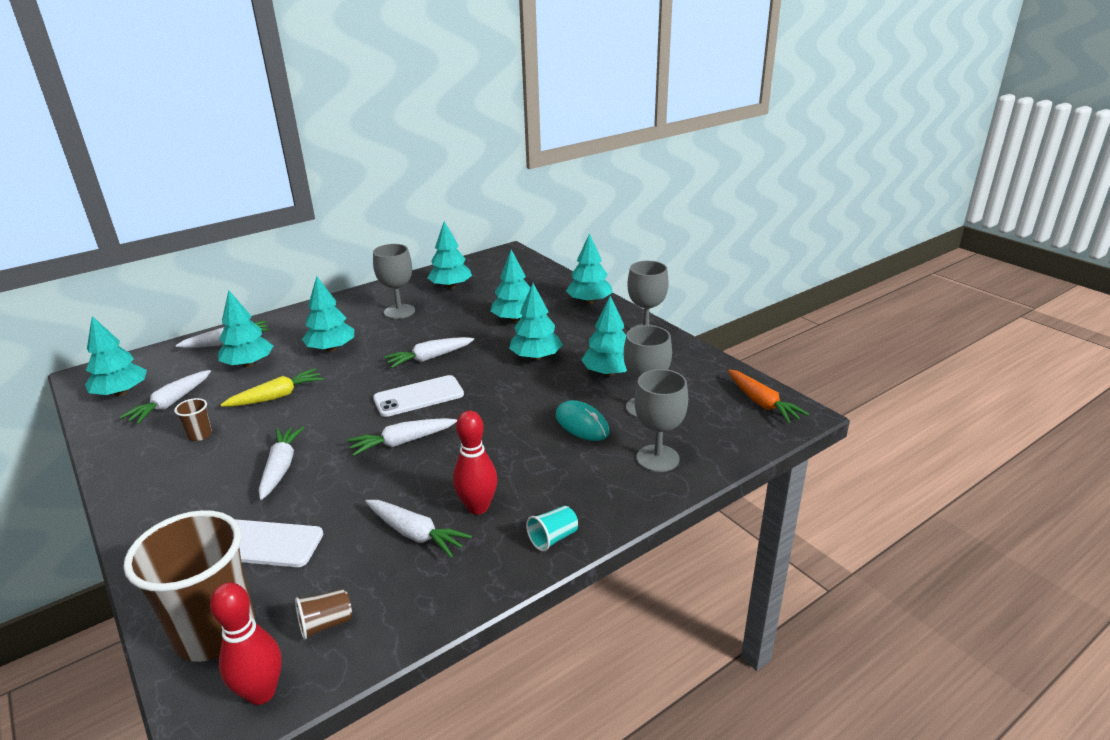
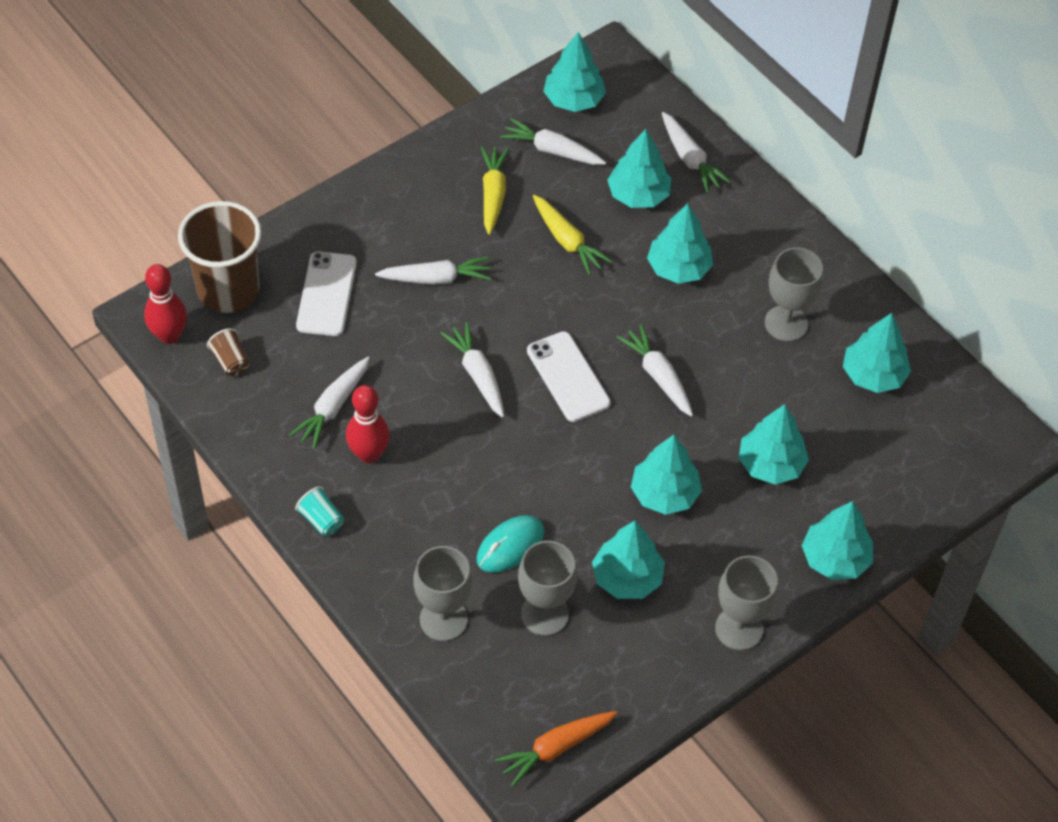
camera: 85 degrees right, 25 degrees up
(200, 435) = (493, 195): brown cup -> yellow carrot

